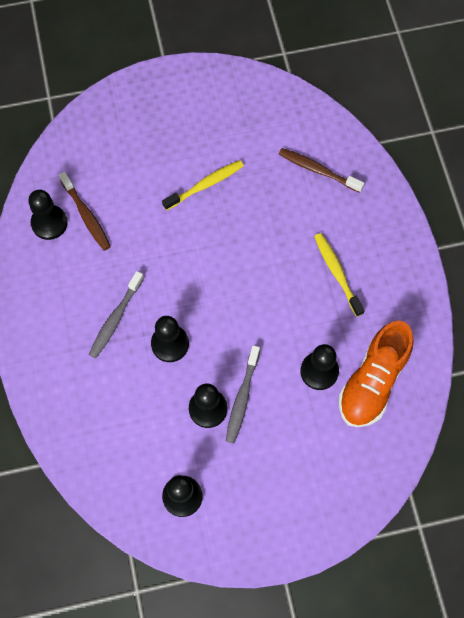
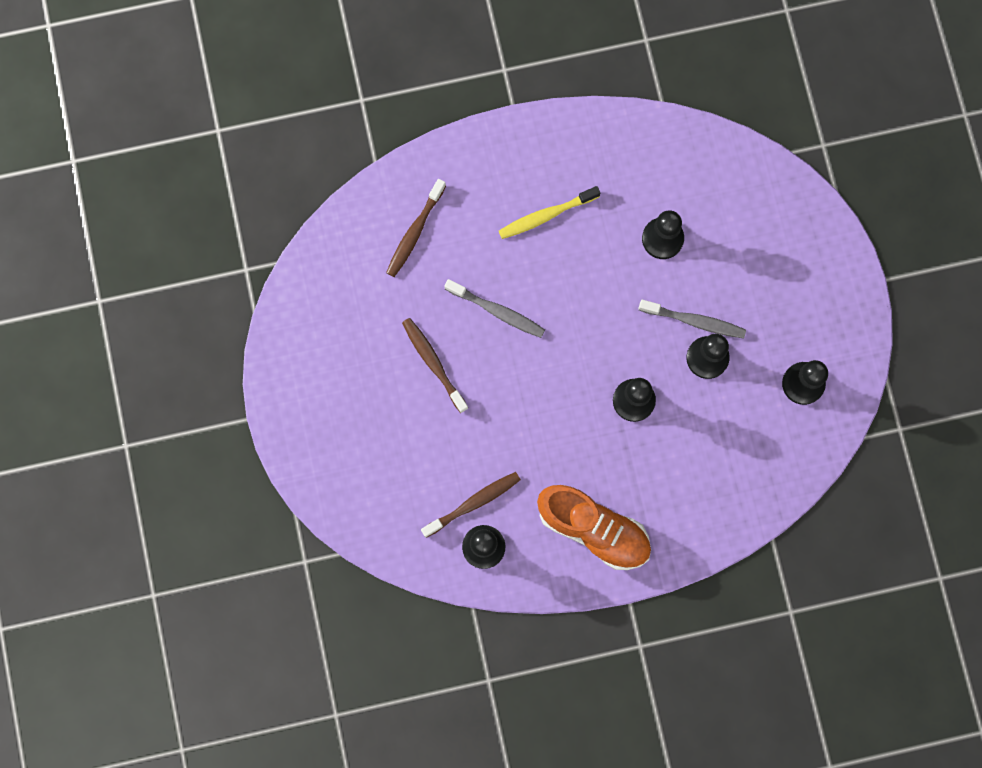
camera: 90 degrees left, 10 degrees up
(116, 318) = (603, 462): grey toothbrush -> grey toothbrush (496, 311)
(205, 185) = (434, 364): yellow toothbrush -> brown toothbrush
(372, 381) = (673, 183): orange shoe -> orange shoe (593, 529)

